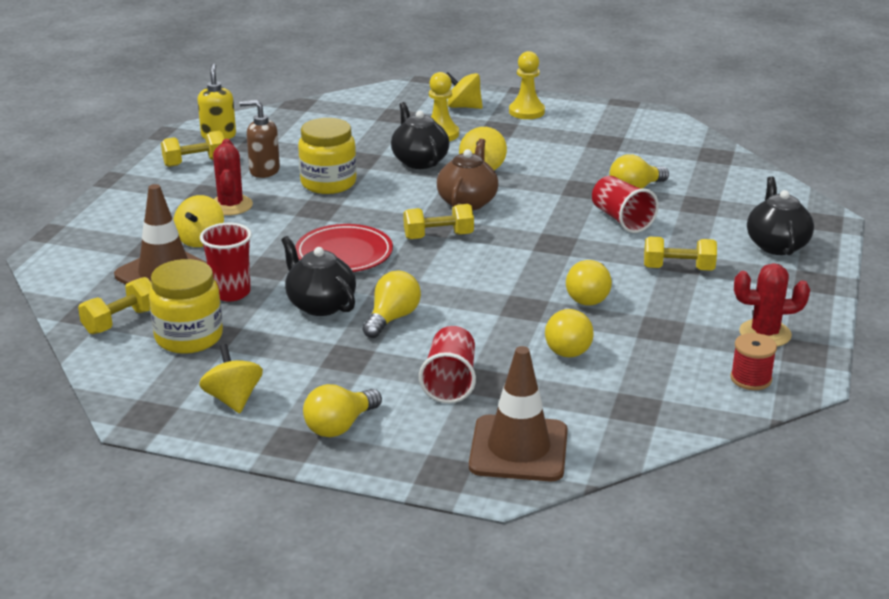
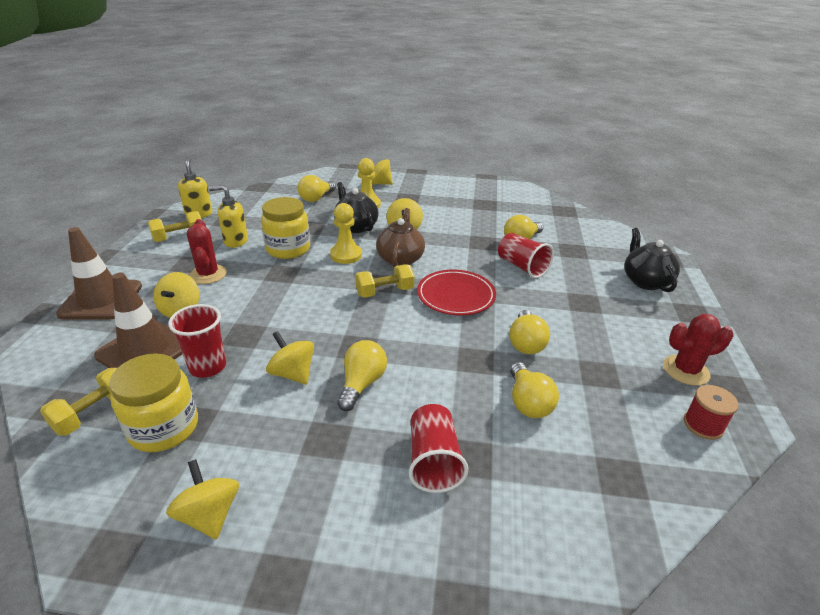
camera: 10 degrees left, 5 degrees up
(264, 171) = (235, 241): brown soap dispenser -> yellow soap dispenser
(320, 305) = (293, 373): black teapot -> yellow spinning top
(340, 426) = (331, 544): yellow light bulb -> yellow light bulb (316, 198)
(344, 254) = (308, 315): red plate -> red plate (456, 296)
(518, 449) = (530, 556): brown traffic cone -> brown traffic cone (101, 300)
(526, 112) = (423, 185): yellow pawn -> yellow pawn (346, 255)
(678, 268) = (584, 309): yellow dumbbell -> none

